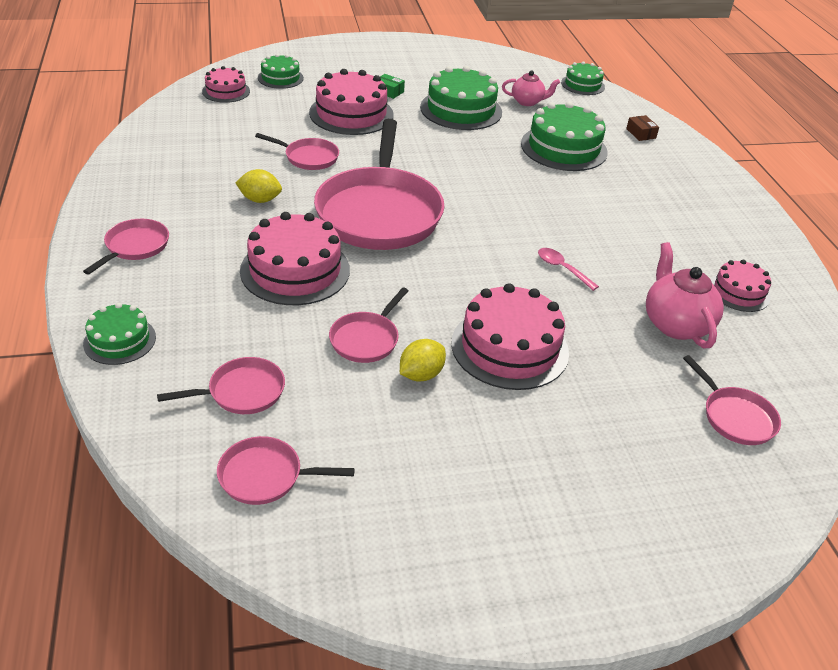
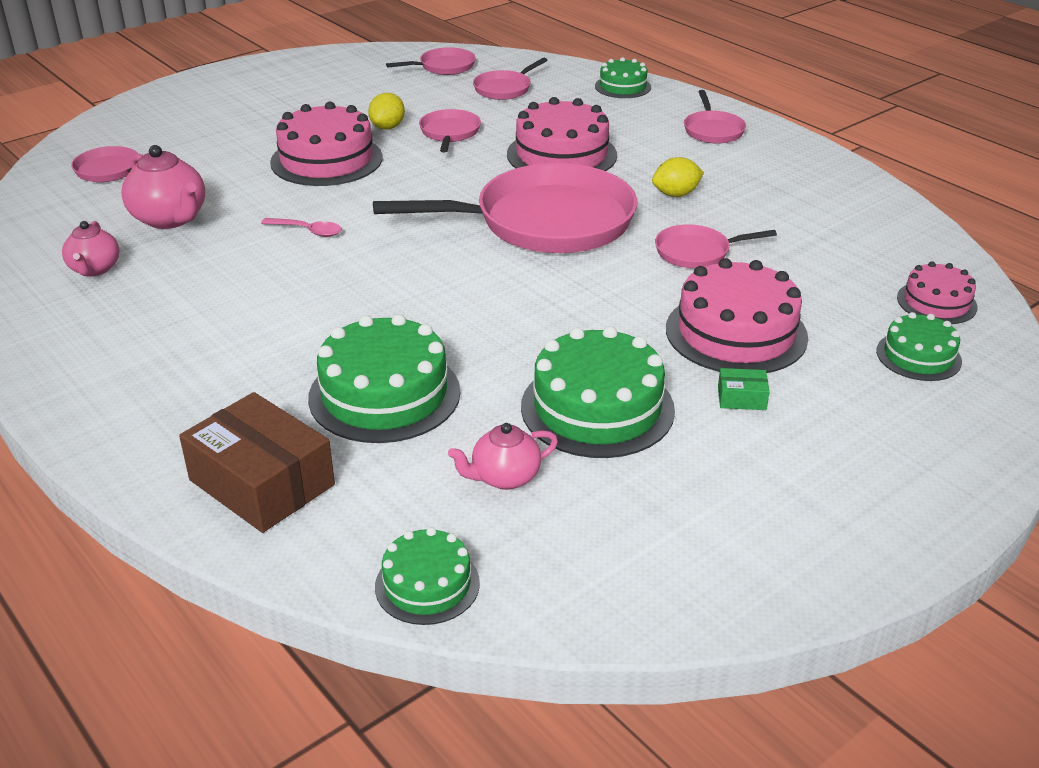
camera: 155 degrees right, 5 degrees down
(379, 212) = (545, 222): pink pan -> pink pan turned 105 degrees clockwise
(641, 133) = (261, 482): brown box -> brown box, size x2.33
(739, 292) = (94, 269): pink cake -> pink teapot

